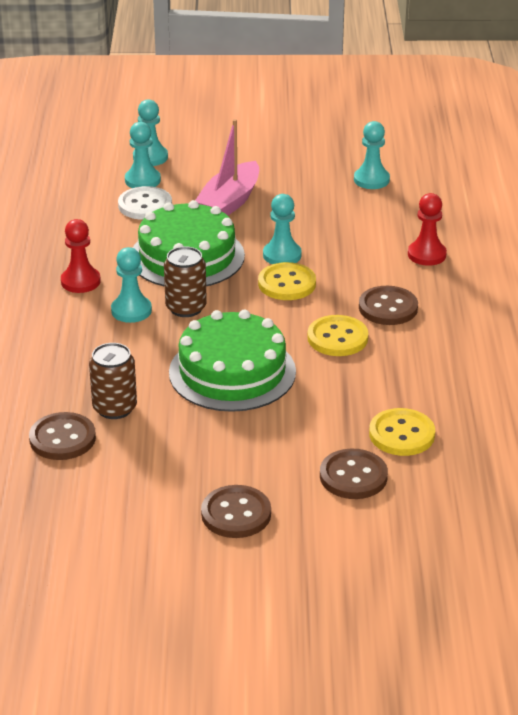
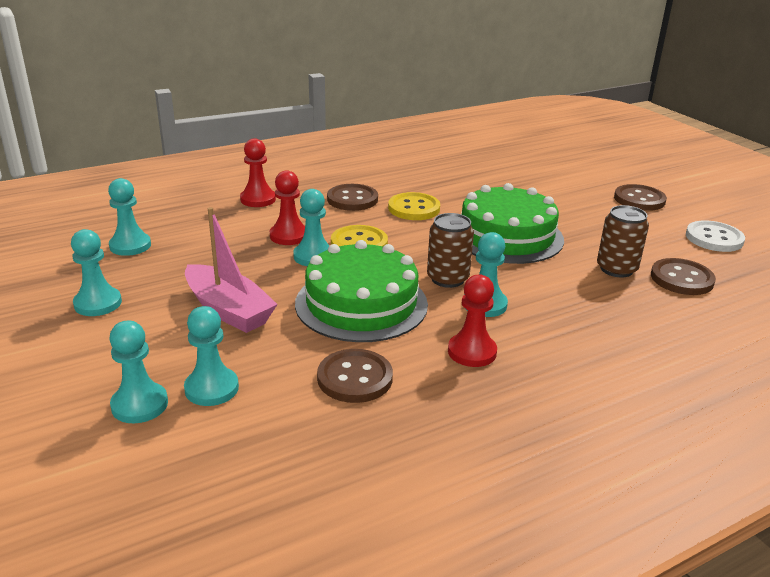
camera: 120 degrees left, 5 degrees down
(145, 205) = (275, 365): white button -> white button (714, 238)
(229, 202) = (228, 310): pink boat -> pink boat turned 45 degrees clockwise
(285, 157) = (98, 303): none -> turquoise pawn
(331, 253) = (289, 236): none -> red pawn
(353, 476) = (552, 176): brown button -> brown button (355, 378)
(401, 434) = (493, 171): yellow button -> none

